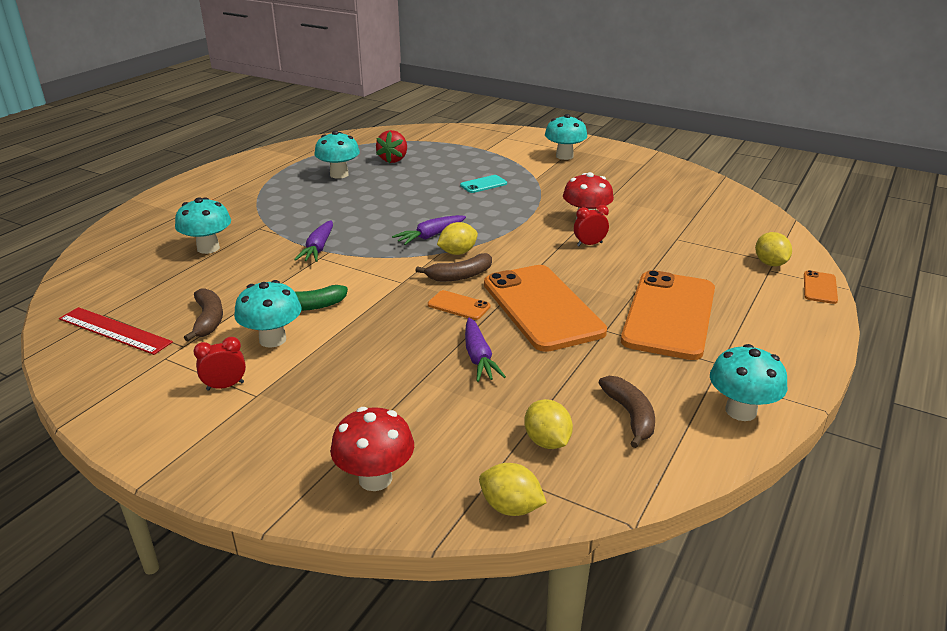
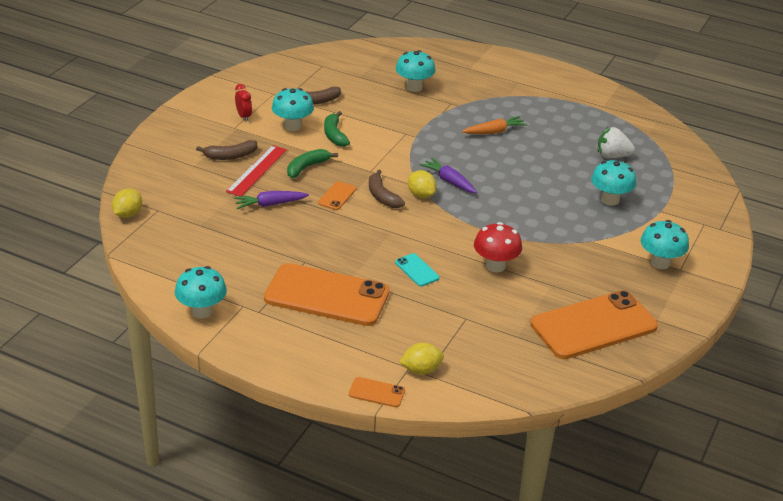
camera: 85 degrees right, 5 degrees up
(115, 330) = (303, 72): red ruler -> red ruler (257, 170)
(318, 248) = (420, 131): purple carrot -> none
(332, 208) = (494, 132): none -> orange carrot
(339, 174) = (566, 129): turquoise mushroom -> turquoise mushroom (610, 200)
(375, 479) = (157, 171): red mushroom -> none
(387, 328) = (307, 167): none -> green banana
(393, 160) = (612, 156): red strawberry -> white strawberry
(483, 184) = (565, 208): turquoise phone -> turquoise phone (417, 270)
(542, 307) = (336, 233): orange phone -> orange phone (593, 325)
(547, 441) = (180, 228): yellow lemon -> none
(589, 244) = (446, 264): red clock -> none
(630, 415) = (201, 263): brown banana -> brown banana (230, 156)

